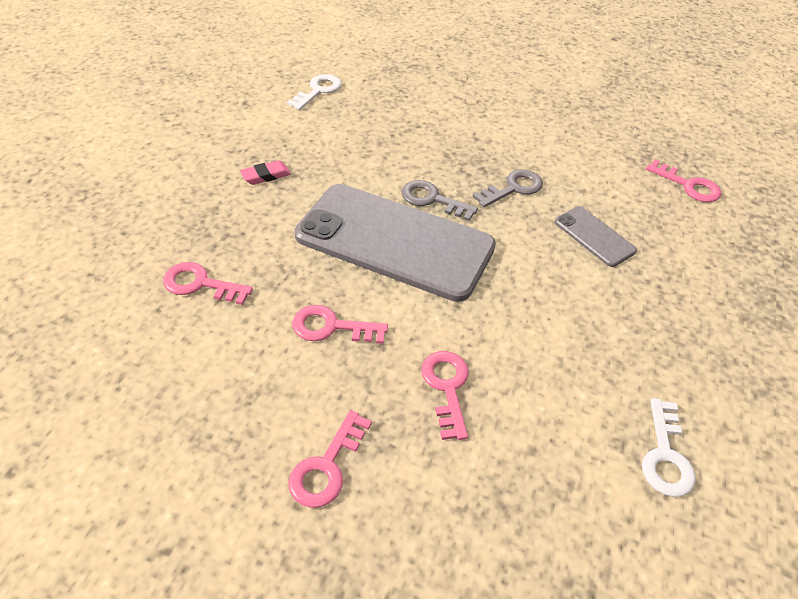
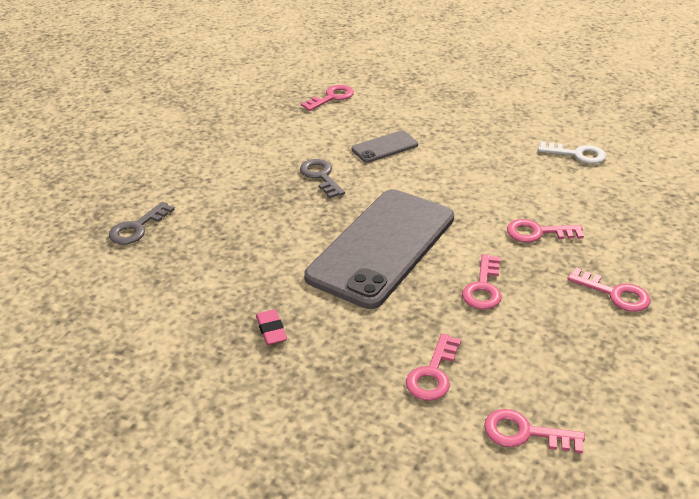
camera: 80 degrees left, 10 degrees down
(110, 354) = (525, 433): none -> pink key
(318, 91) = (119, 288): white key -> none
(432, 200) = (329, 221): grey key -> grey key (137, 228)

